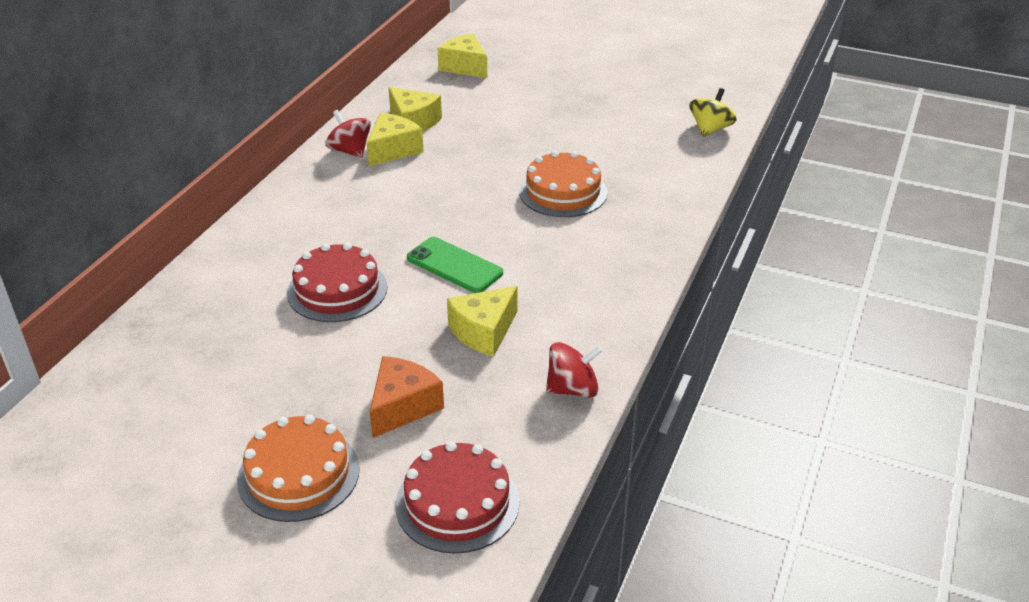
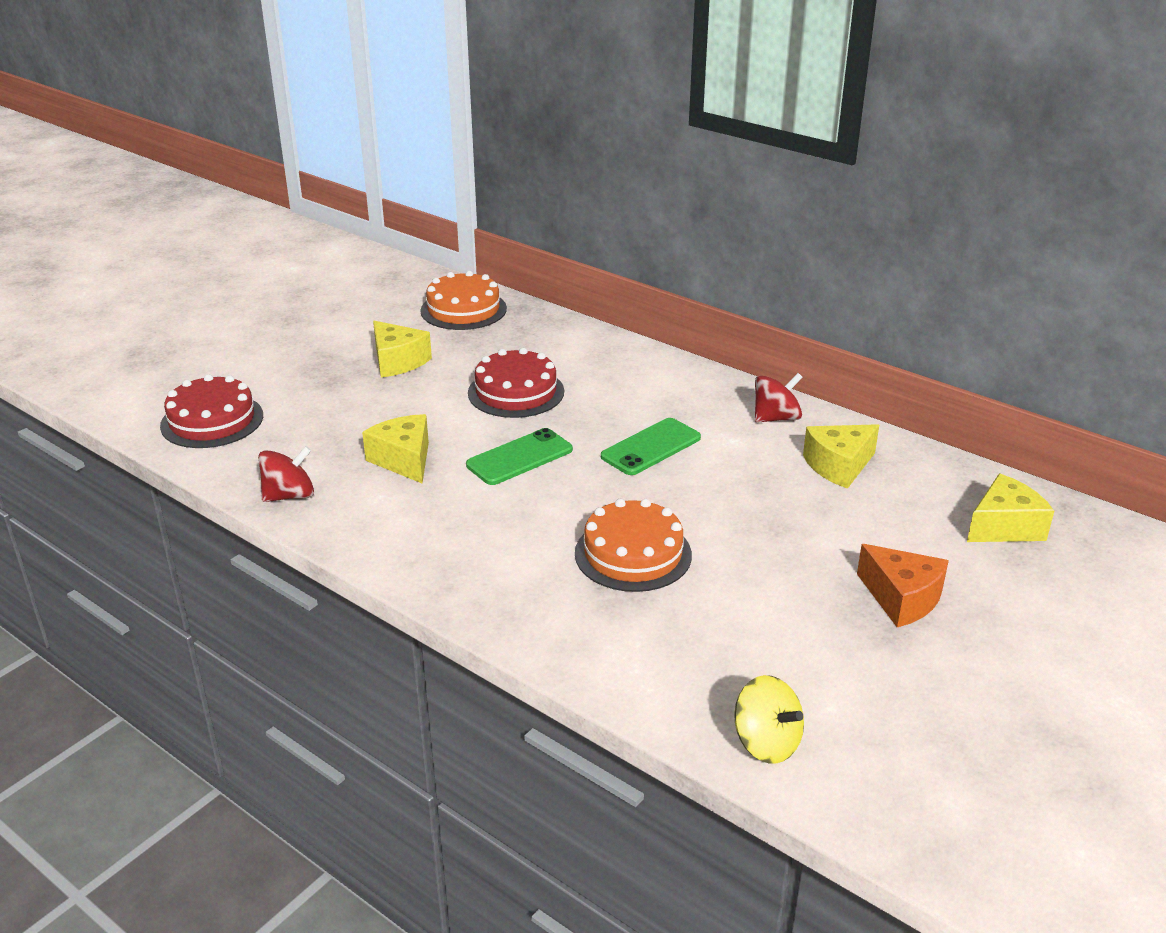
camera: 105 degrees right, 5 degrees down
(298, 474) = (299, 362): orange cake -> orange cake (463, 309)
(393, 150) = (771, 445): yellow cheese -> yellow cheese (397, 361)
(402, 406) = (336, 409): orange cheese -> orange cheese (901, 598)
(414, 202) = (651, 447): none -> green phone
(572, 389) = (289, 495): red spinning top -> red spinning top turned 120 degrees counterclockwise

